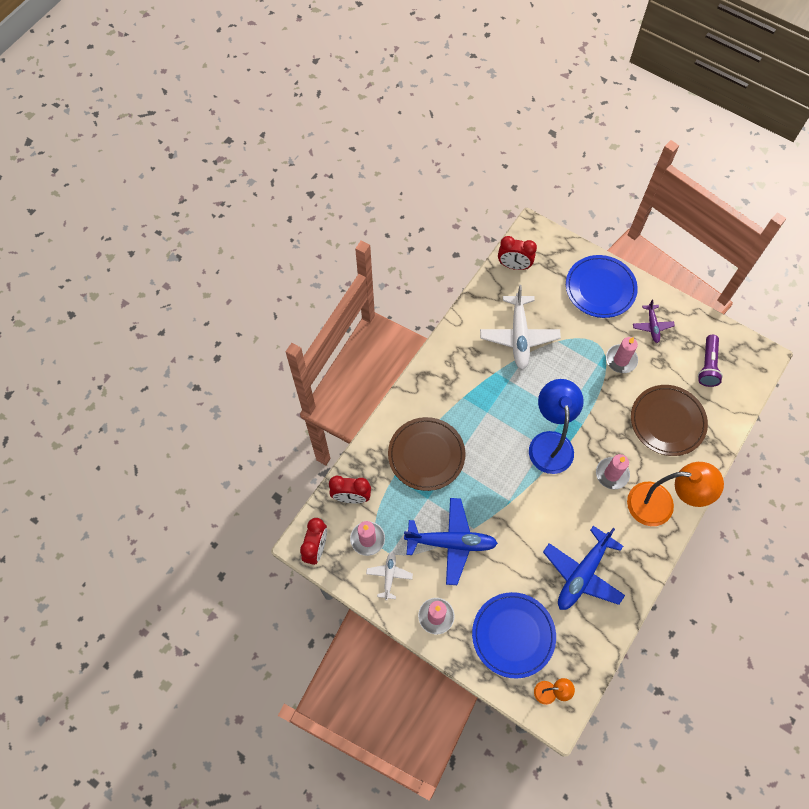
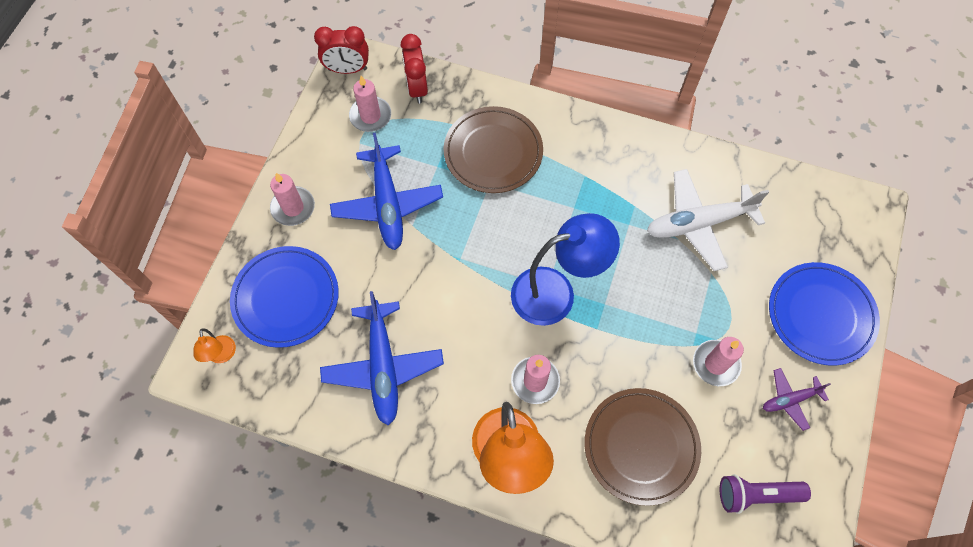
camera: 75 degrees right, 0 degrees up
(389, 575) = (332, 148): white plane -> none
(514, 265) = (805, 195): red clock -> none
(582, 574) = (383, 367): blue plane -> blue plane turned 120 degrees counterclockwise

